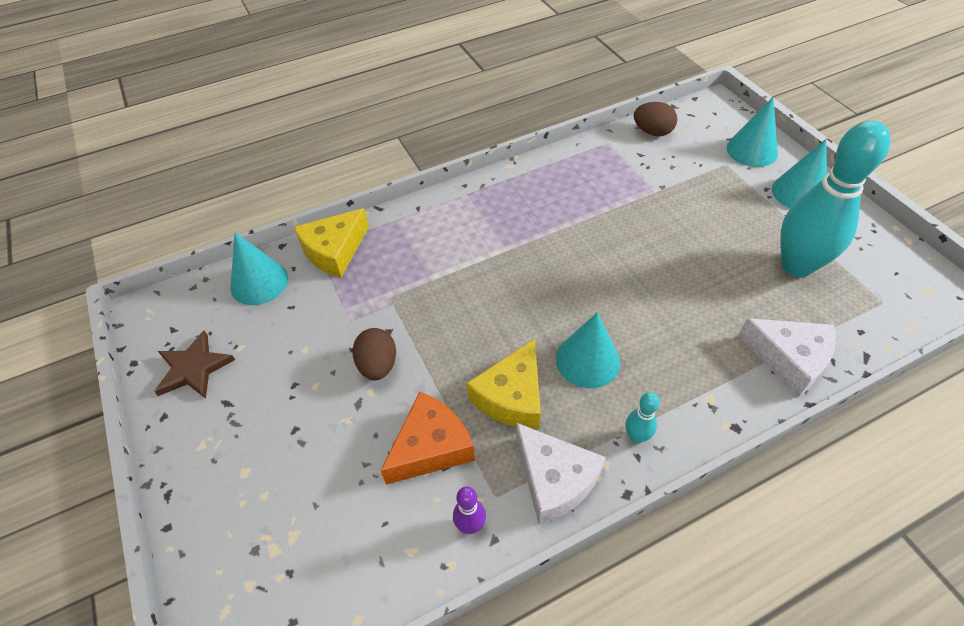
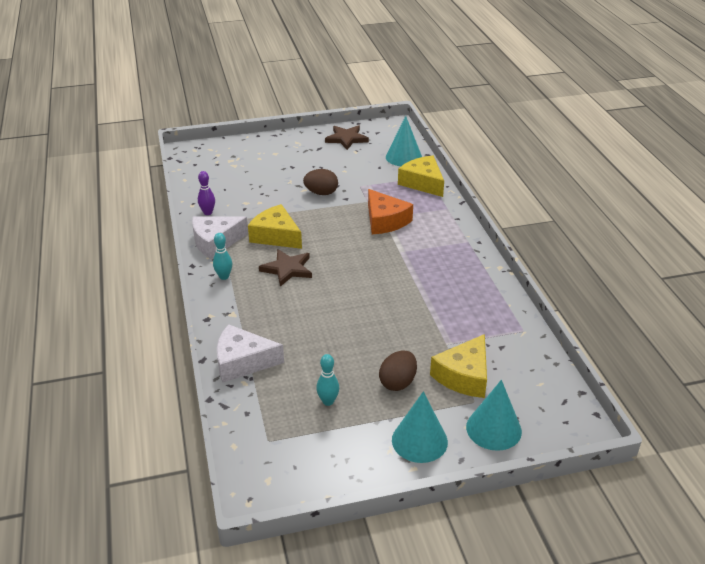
camera: 100 degrees right, 15 degrees down
(431, 447) = (258, 205): orange cheese -> orange cheese (385, 221)
(587, 360) = (287, 269): turquoise cone -> brown star
(652, 132) = (536, 363): brown egg -> brown egg (398, 382)
(696, 174) = (464, 376): none -> yellow cheese
(789, 359) = (242, 362): white cheese -> white cheese turned 45 degrees clockwise
(796, 266) = (328, 401): turquoise bowling pin -> turquoise bowling pin, size x0.40

